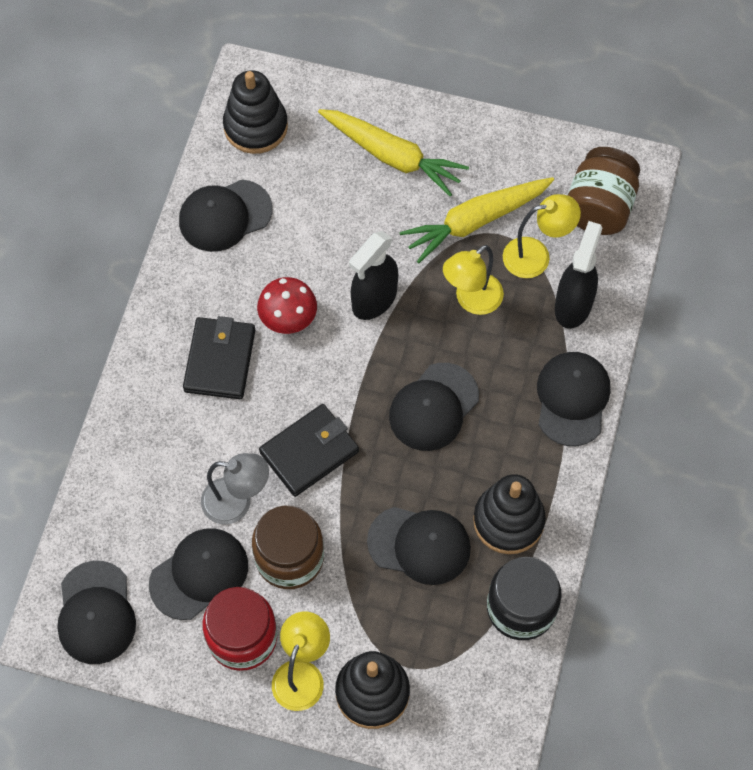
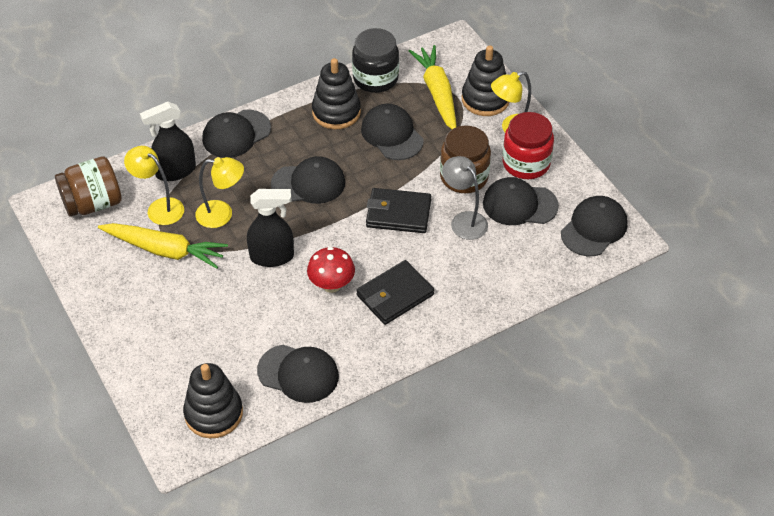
camera: 135 degrees left, 15 degrees down
(392, 156) = (159, 324): yellow carrot -> yellow carrot (437, 93)

